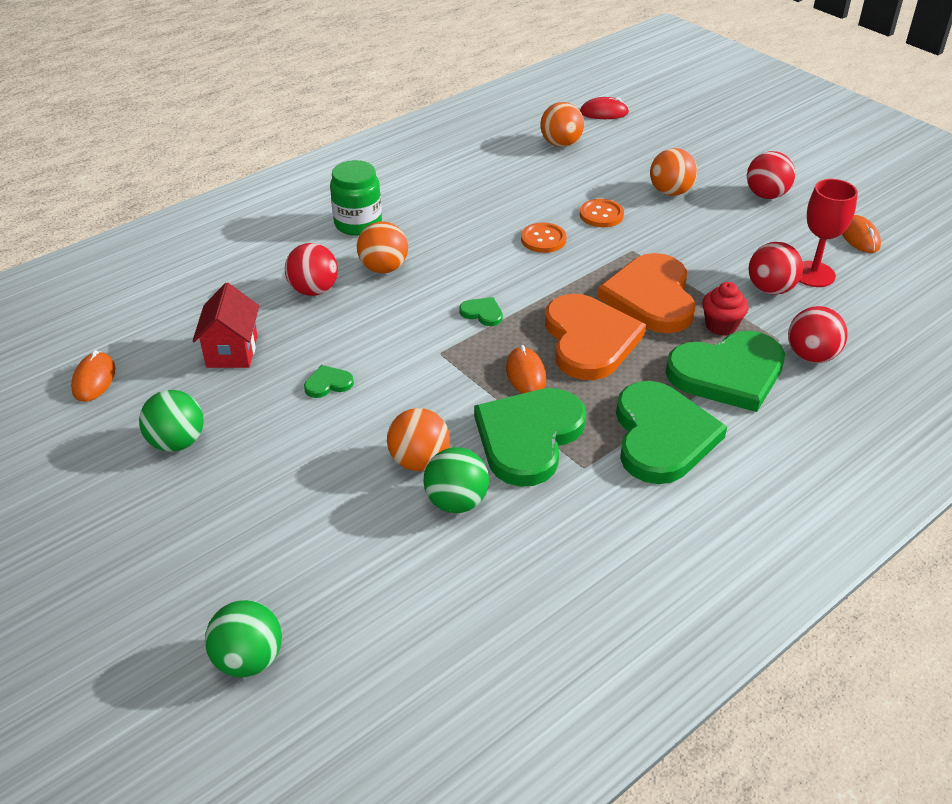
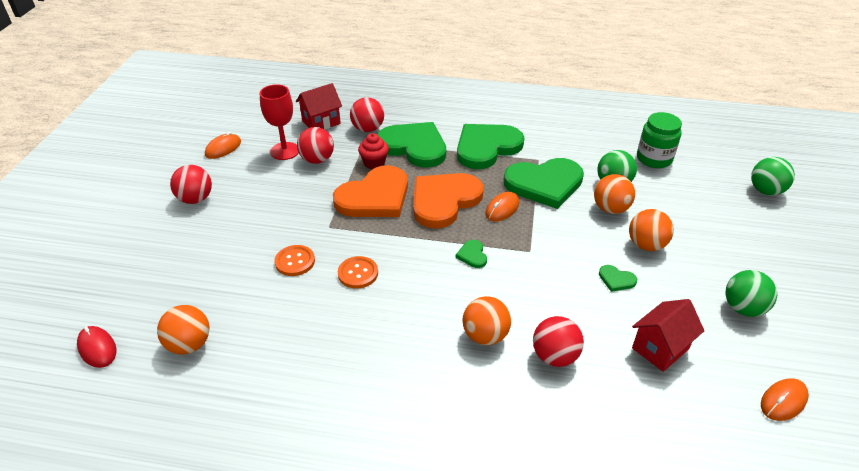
camera: 130 degrees left, 0 degrees up
(358, 224) = (449, 396): green jar -> green jar (654, 159)
(670, 192) = (228, 243): orange ball -> orange ball (646, 245)
(864, 325) = (321, 122): none -> red house

